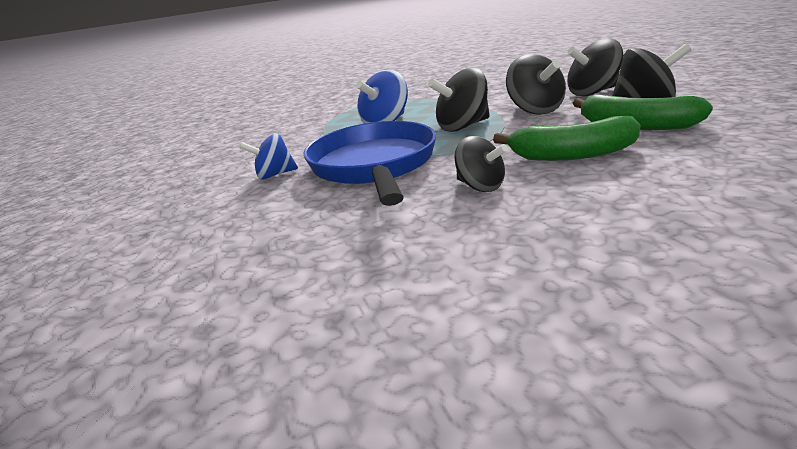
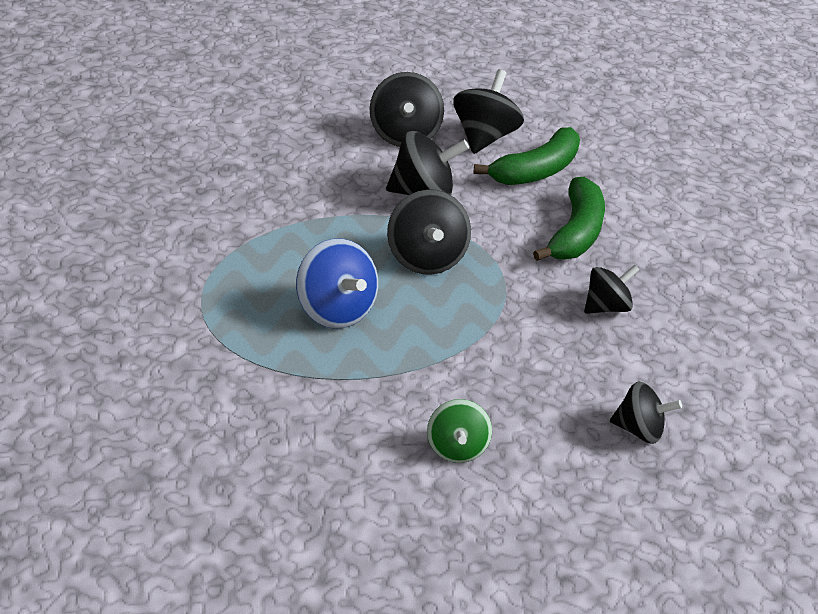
camera: 80 degrees left, 15 degrees up
(275, 175) = (457, 447): blue spinning top -> green spinning top
(317, 232) = (639, 429): none -> black spinning top
(374, 165) = (497, 357): blue pan -> none

